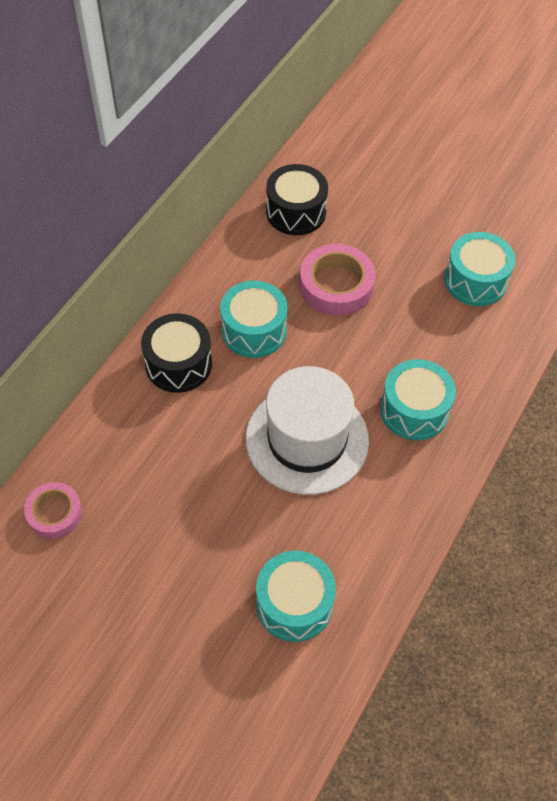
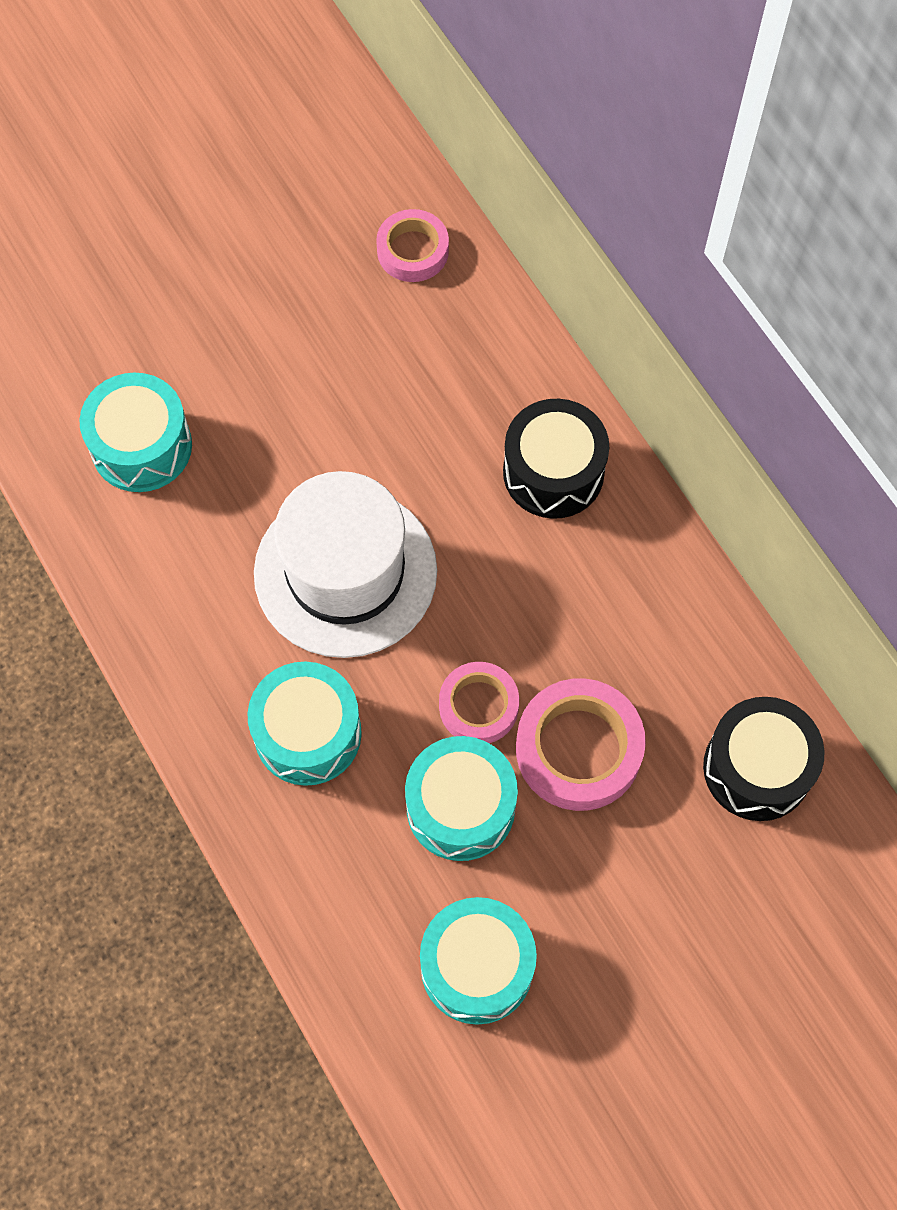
camera: 120 degrees right, 10 degrees up
(254, 330) = (557, 593): turquoise drum -> turquoise drum (460, 807)
(343, 338) = (478, 706): none -> pink tape

